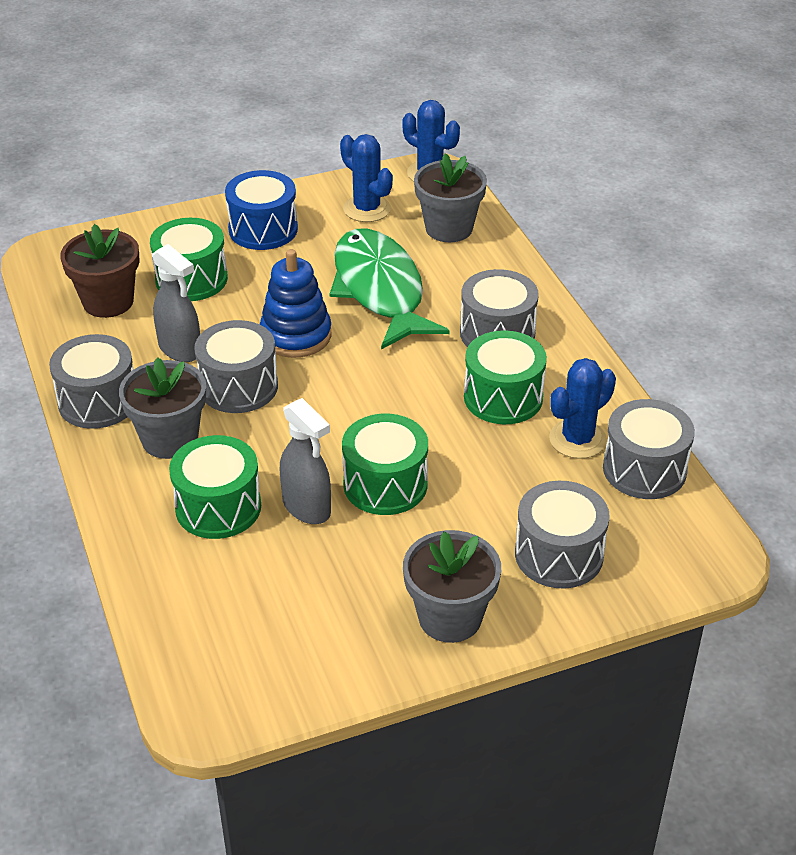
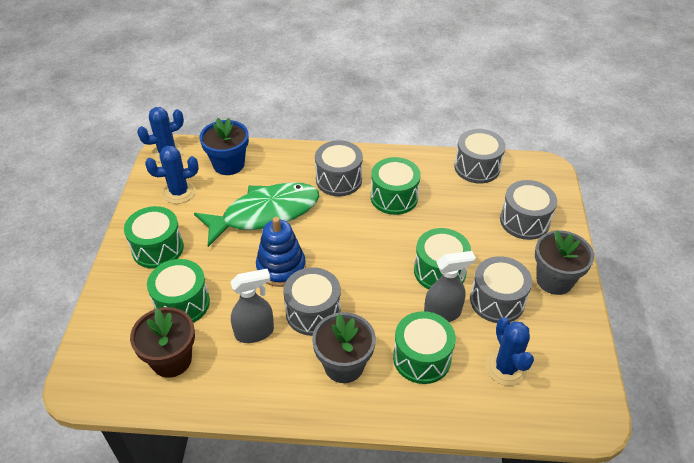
camera: 65 degrees left, 5 degrees up
(98, 401) = (280, 397): grey drum -> grey drum (497, 301)
(263, 229) = (158, 248): blue drum -> green drum
(380, 290) = (265, 214): green fish -> green fish turned 150 degrees clockwise
(449, 228) = (229, 164): grey flower pot -> blue flower pot
(577, 439) = (443, 182): blue cactus -> blue cactus (506, 368)

